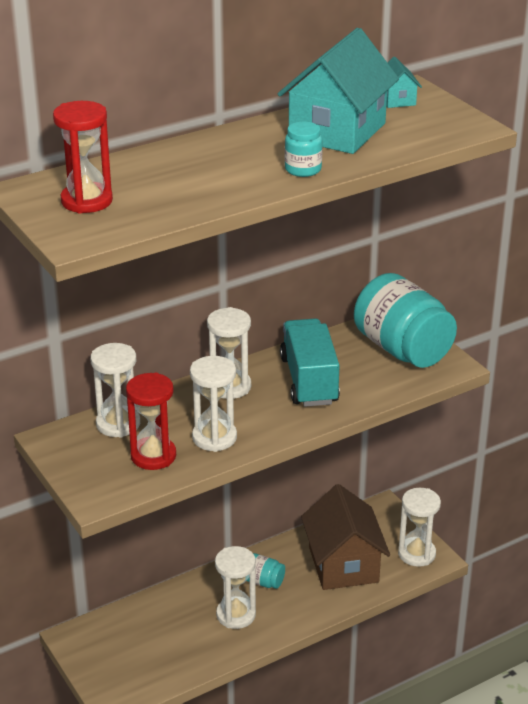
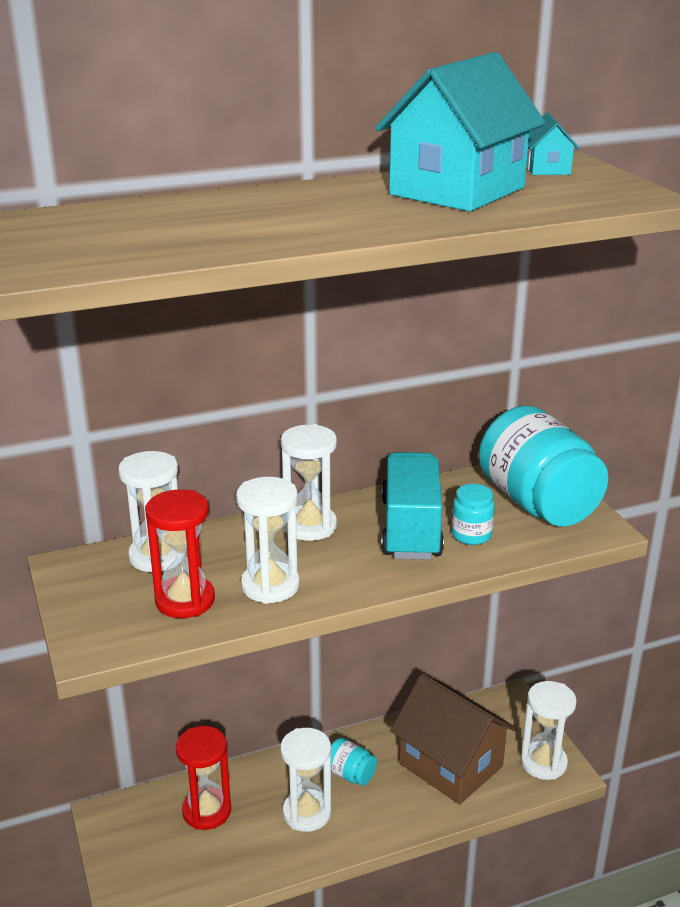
camera: 10 degrees right, 5 degrees down
(87, 201) = (86, 234): red hourglass -> red hourglass (206, 811)
(303, 169) = (395, 222): turquoise jar -> turquoise jar (471, 535)
(343, 564) = (451, 765): brown house -> brown house turned 45 degrees counterclockwise

